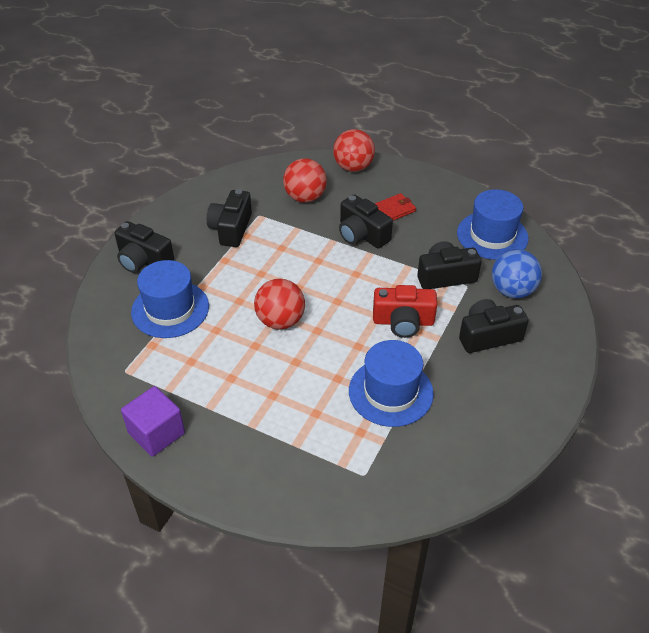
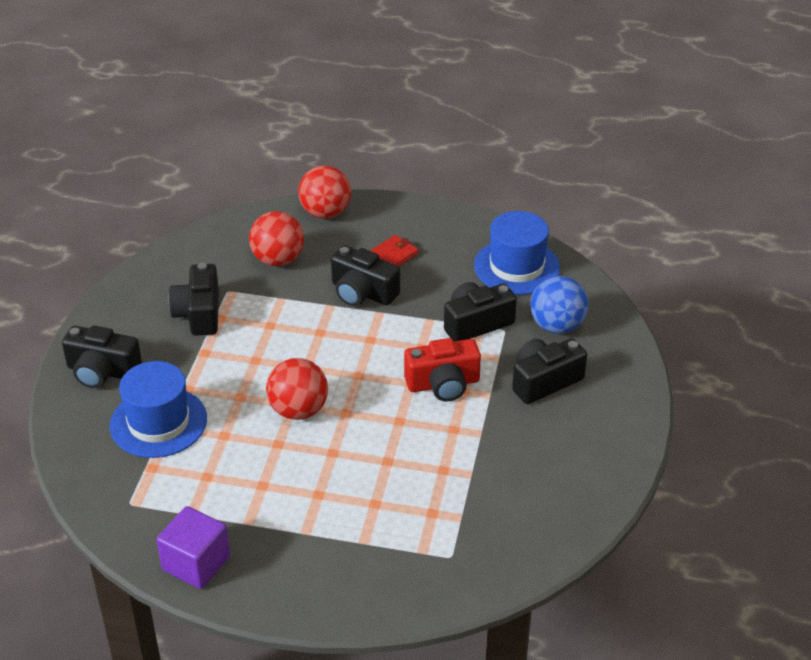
camera: 15 degrees left, 5 degrees down
(390, 392) = (453, 463): blue hat -> none

